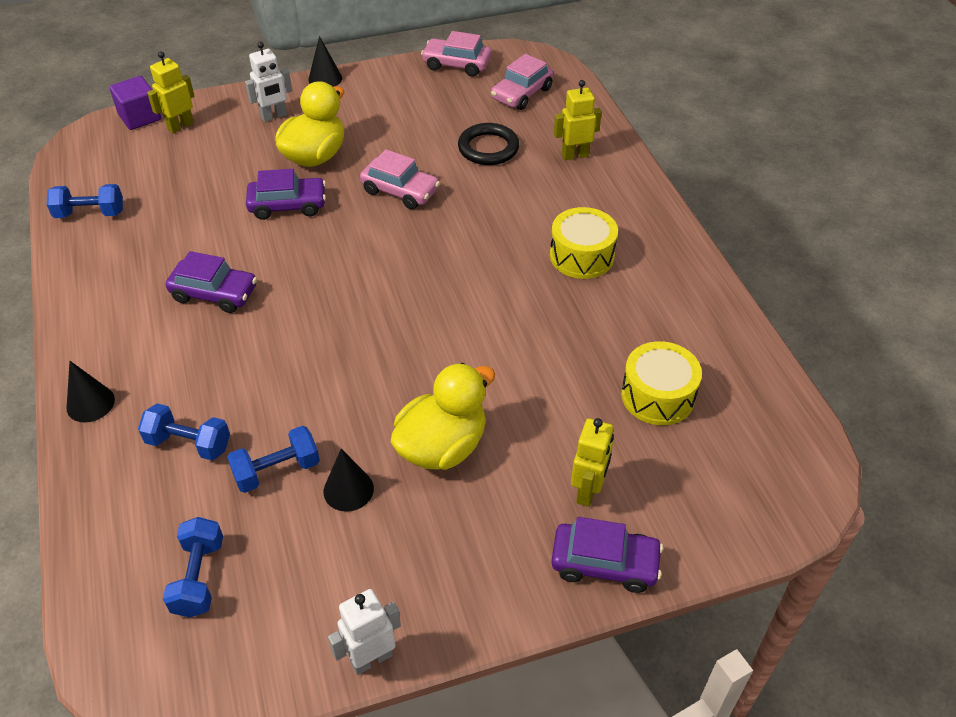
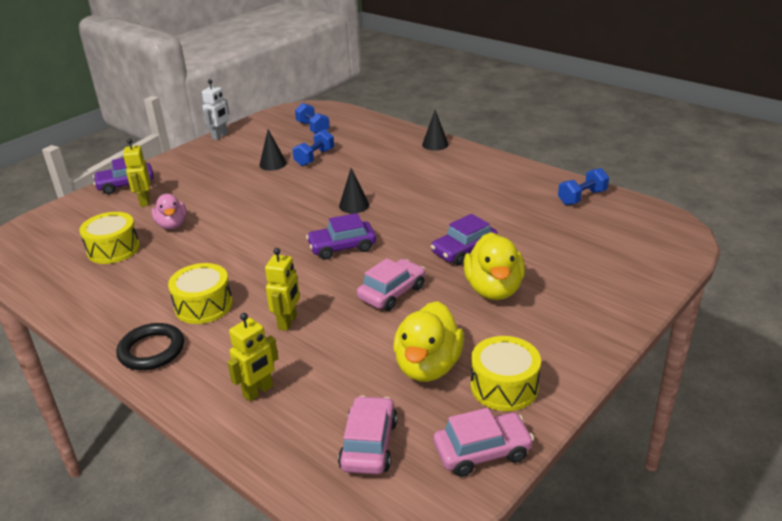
camera: 150 degrees right, 15 degrees down
(140, 117) = (675, 259): purple cube -> none
(180, 126) = (633, 266): yellow robot -> yellow robot (288, 322)
(189, 443) = (368, 150): blue dumbbell -> none
(214, 293) = (440, 195): purple car -> purple car (342, 247)
(274, 116) = (577, 305): white robot -> none
(325, 79) = (592, 363): black cone -> black cone (354, 205)
(400, 89) = (504, 386): none -> yellow drum
(400, 191) = (392, 293): pink car -> pink car turned 135 degrees clockwise
(442, 446) = (236, 189): yellow duck -> yellow duck (428, 366)
(488, 148) = (351, 361): black ring -> black ring (152, 350)
(567, 408) = (172, 225): none -> pink duck

